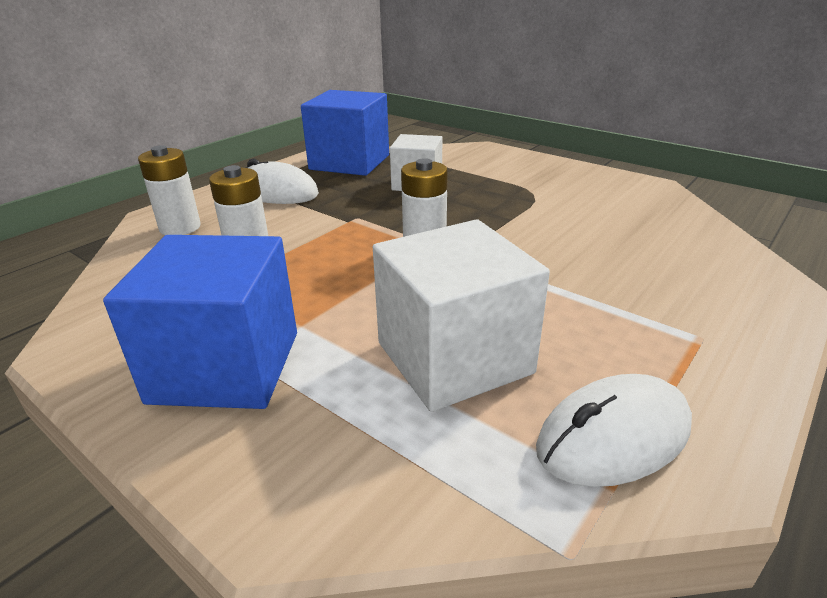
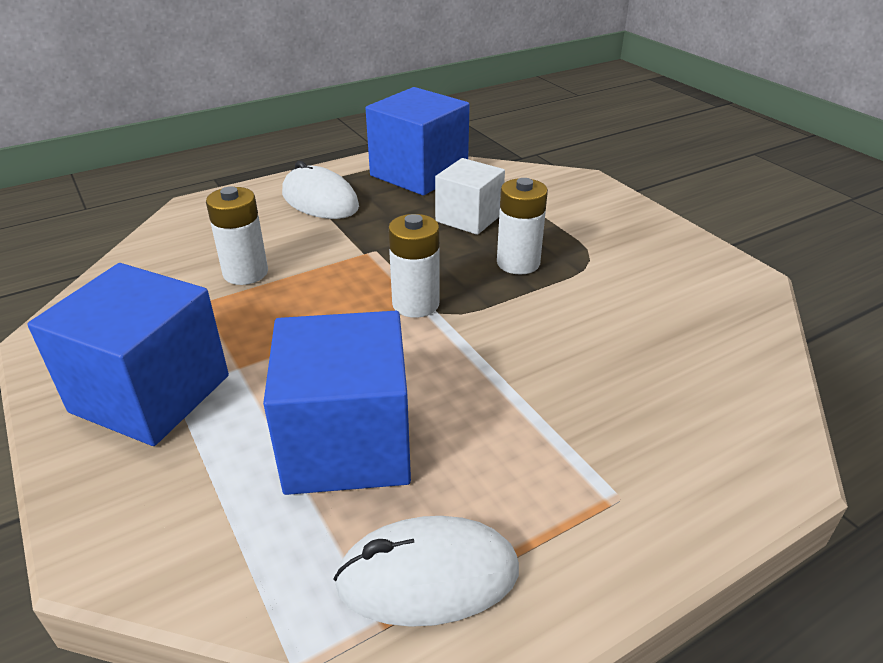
camera: 20 degrees right, 5 degrees up
(180, 228) = (205, 226): white battery -> white battery (518, 263)
(454, 358) = (347, 444): white cube -> blue cube

